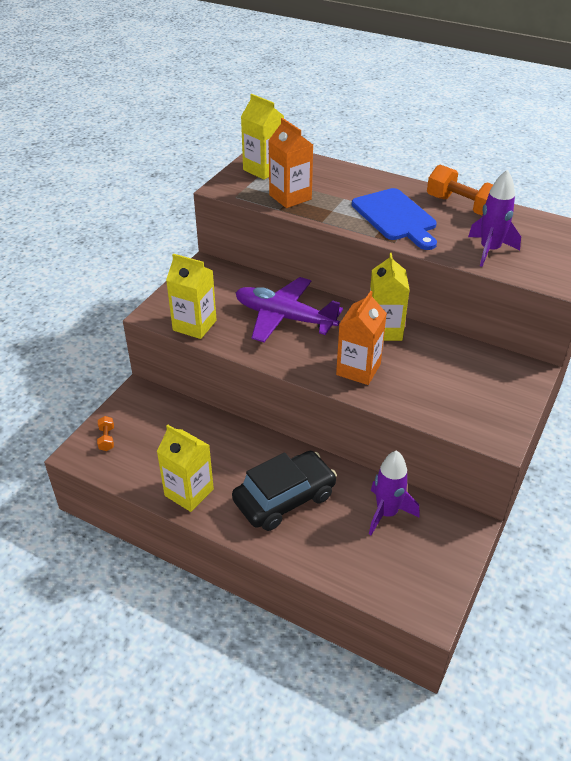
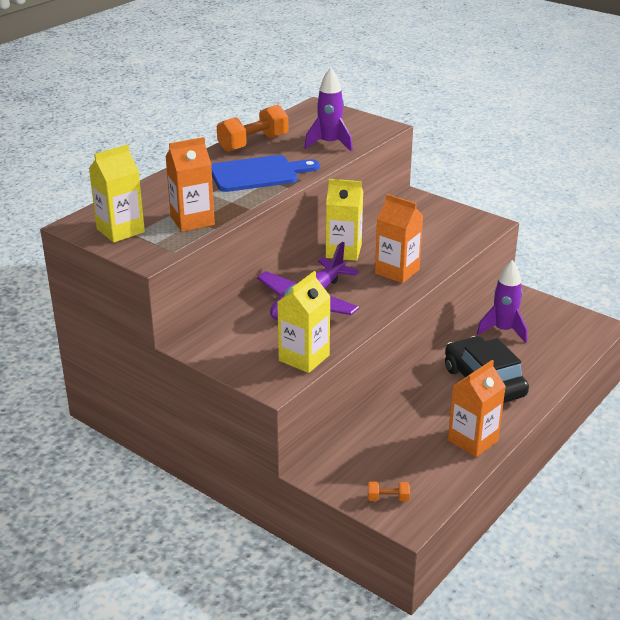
camera: 80 degrees left, 10 degrees down
(189, 492) = (473, 440): yellow carton -> orange carton

